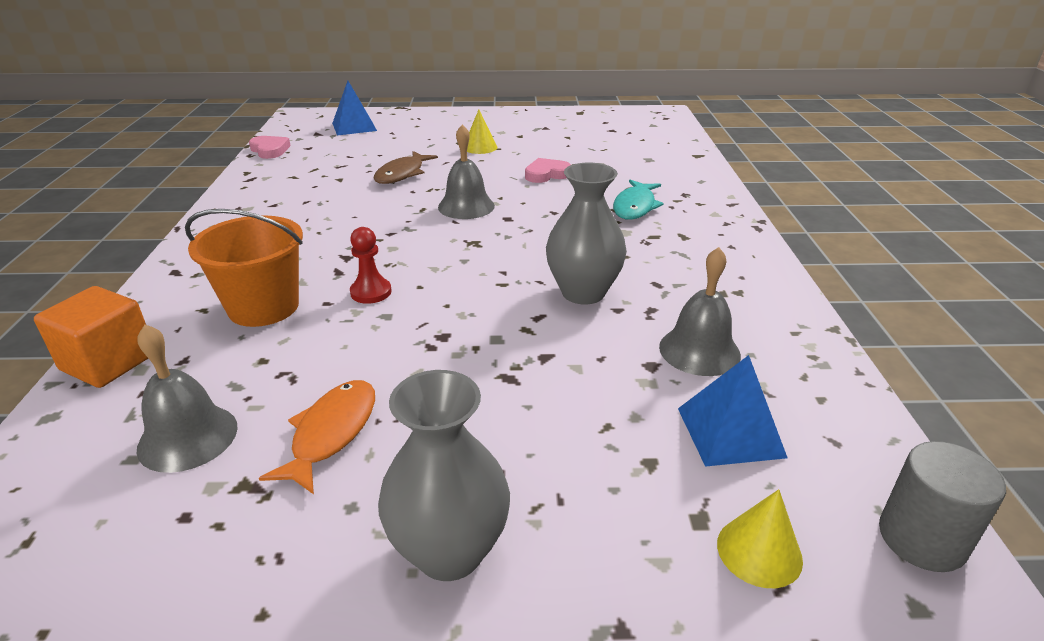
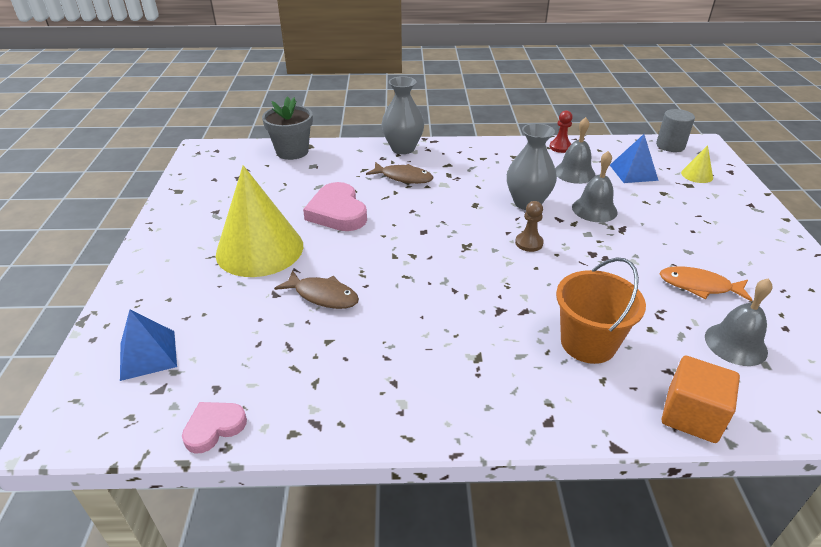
camera: 90 degrees left, 5 degrees up
(371, 292) = (551, 289): red pawn -> red pawn (560, 147)
(449, 551) = (745, 242): grey vase -> grey vase (403, 148)
(466, 206) = (401, 252): grey bell -> grey bell (594, 209)
(475, 285) = (529, 243): none -> brown pawn
(480, 147) = (260, 249): yellow cone -> yellow cone, size x2.41
(546, 174) = (337, 212): pink heart -> pink heart, size x1.69
(635, 206) = (403, 177): turquoise fish -> brown fish
(678, 148) = (292, 152): none -> grey flower pot

